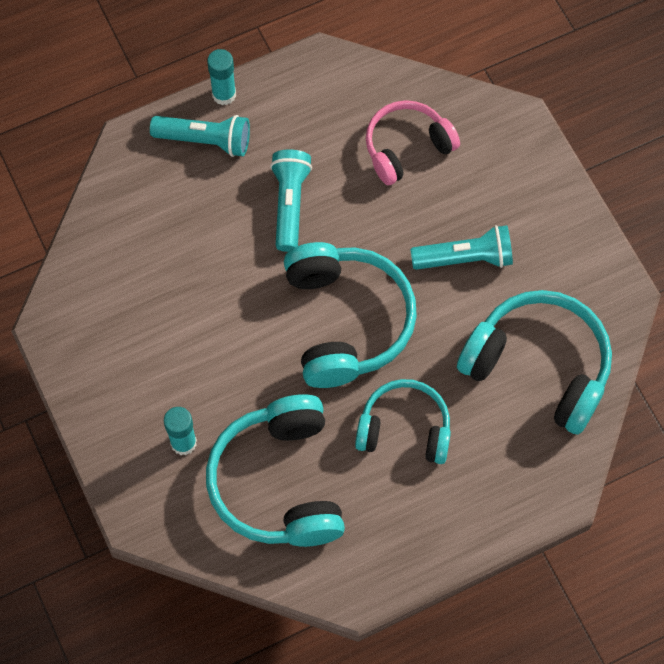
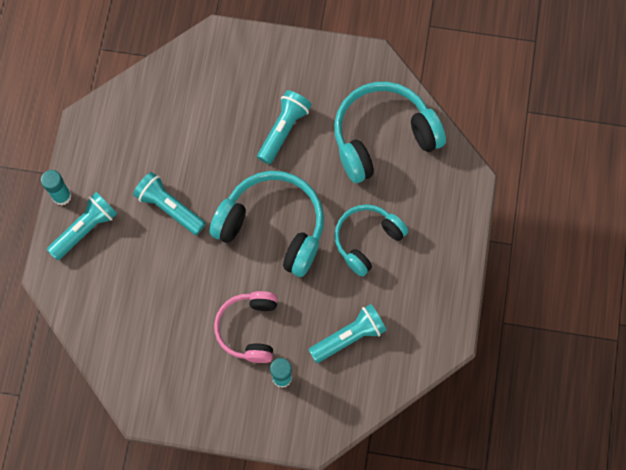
camera: 55 degrees left, 5 degrees up
(279, 482) = (349, 337): turquoise headphones -> turquoise flashlight
(407, 147) = (185, 113): pink headphones -> pink headphones (249, 329)

